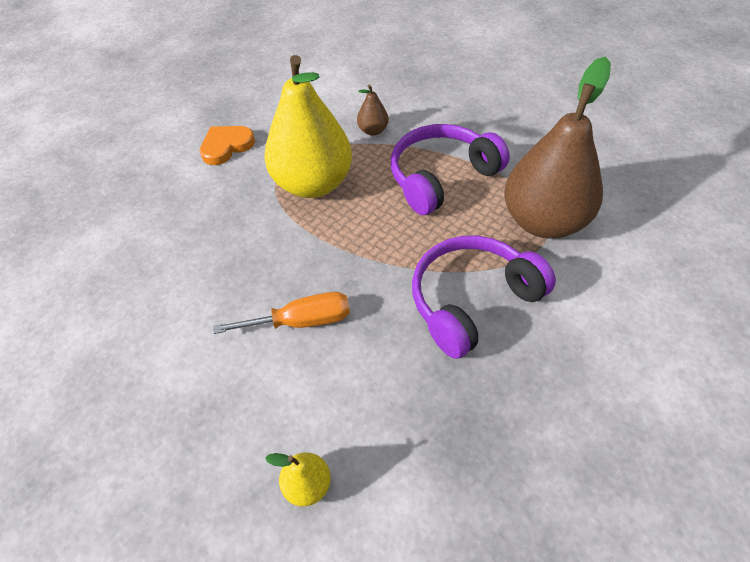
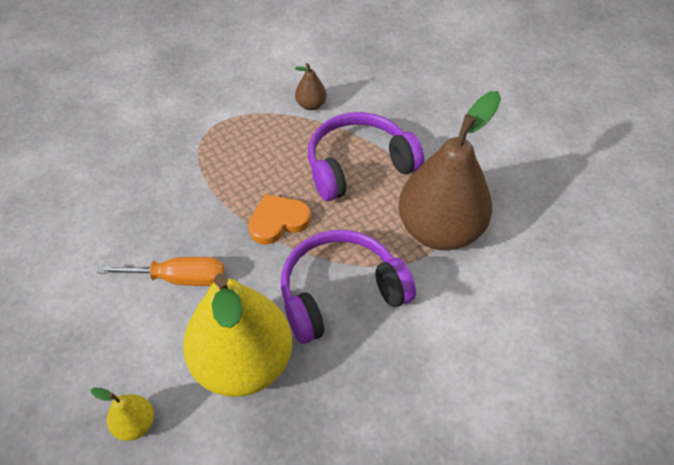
camera: 10 degrees right, 0 degrees up
(226, 146) = (168, 95): orange heart -> orange heart (278, 221)
(313, 183) = (235, 148): yellow pear -> yellow pear (243, 362)

